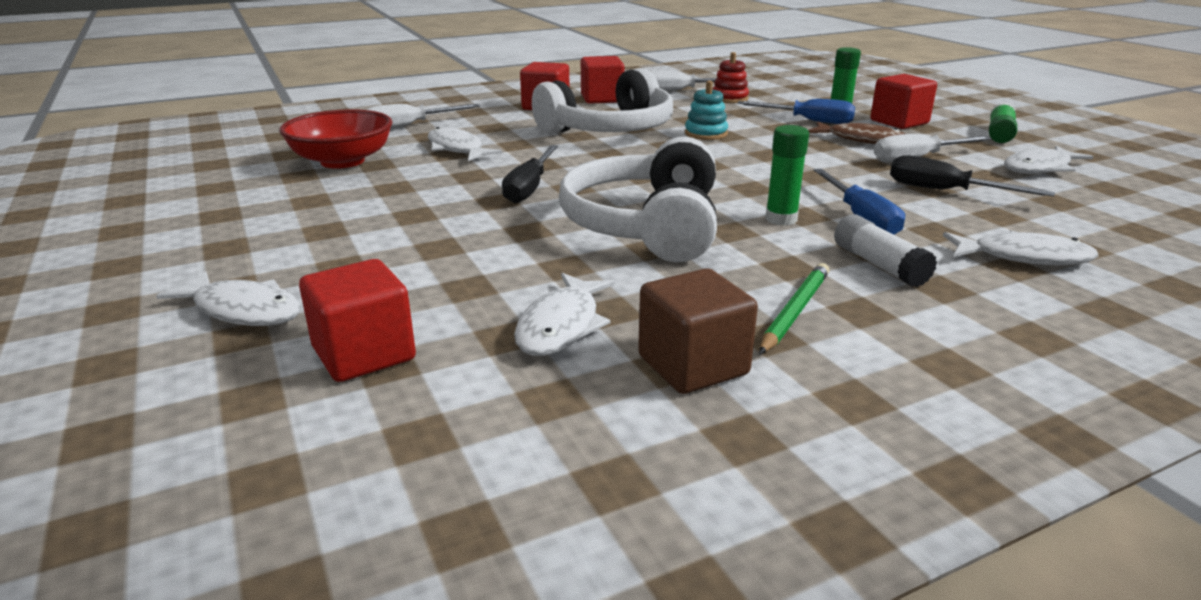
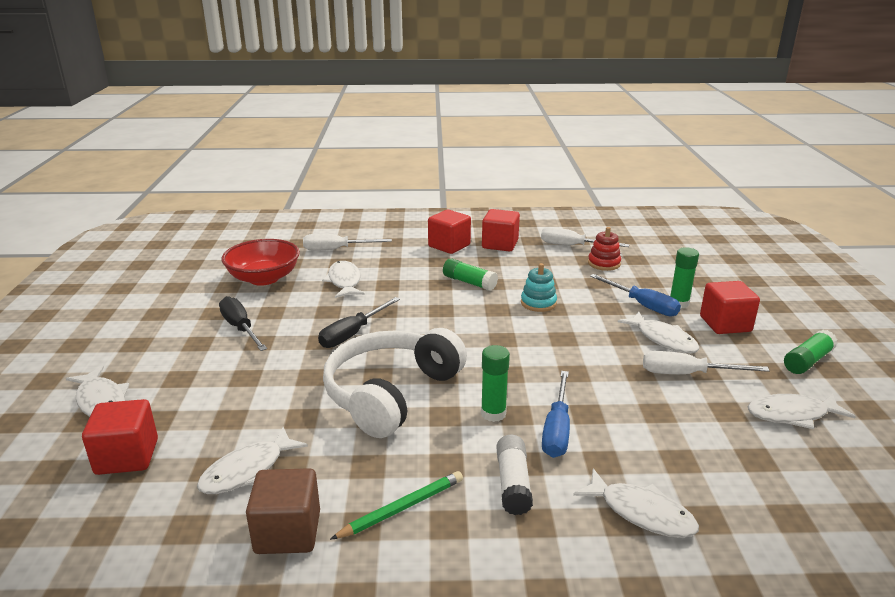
camera: 25 degrees right, 0 degrees up
(609, 130) = (469, 282): white headphones -> green glue stick
(861, 140) = (663, 339): brown fish -> white fish
(945, 191) = (665, 419): black screwdriver -> black screwdriver (240, 328)

